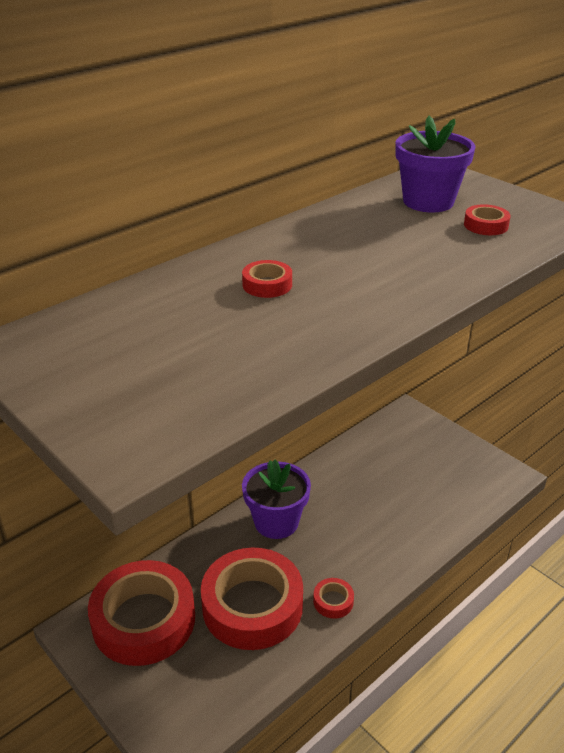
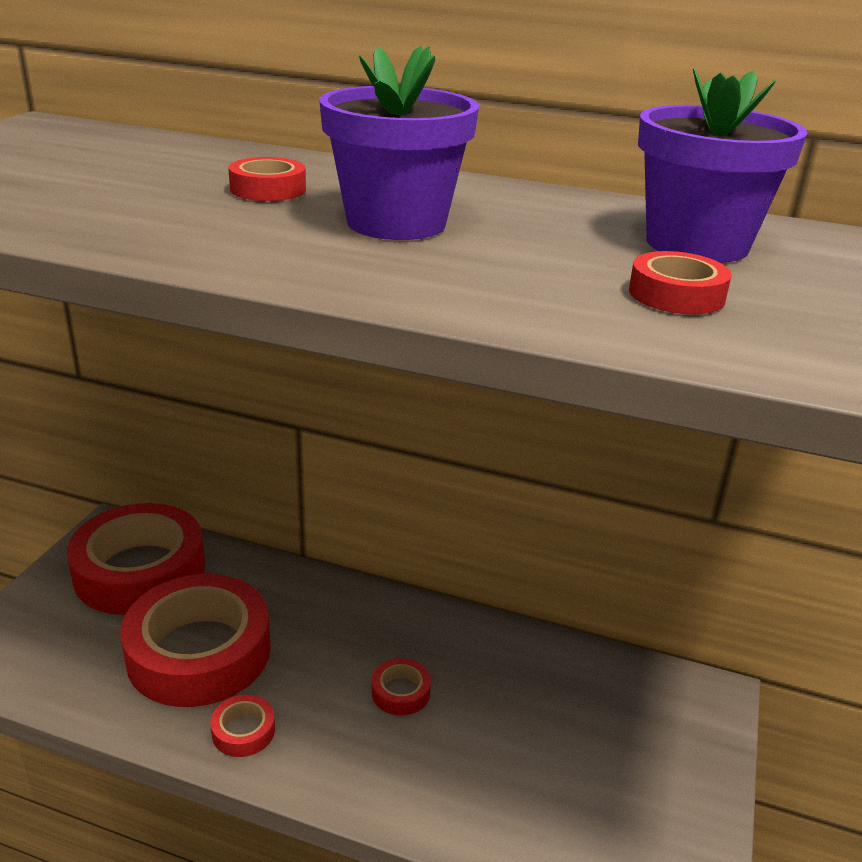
camera: 60 degrees right, 5 degrees down
(276, 522) = (357, 624): purple flower pot -> purple flower pot (396, 223)
(342, 522) = (400, 692): none -> red tape

